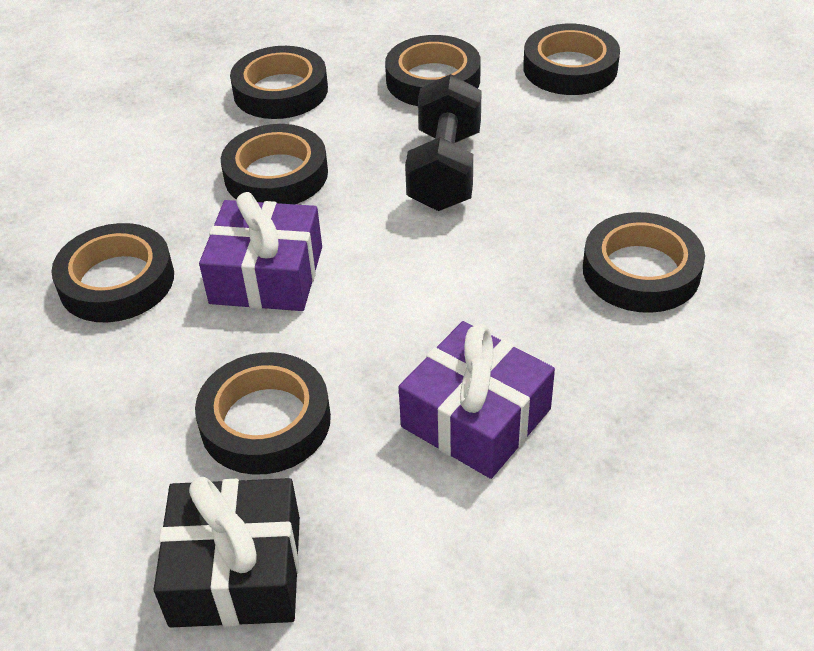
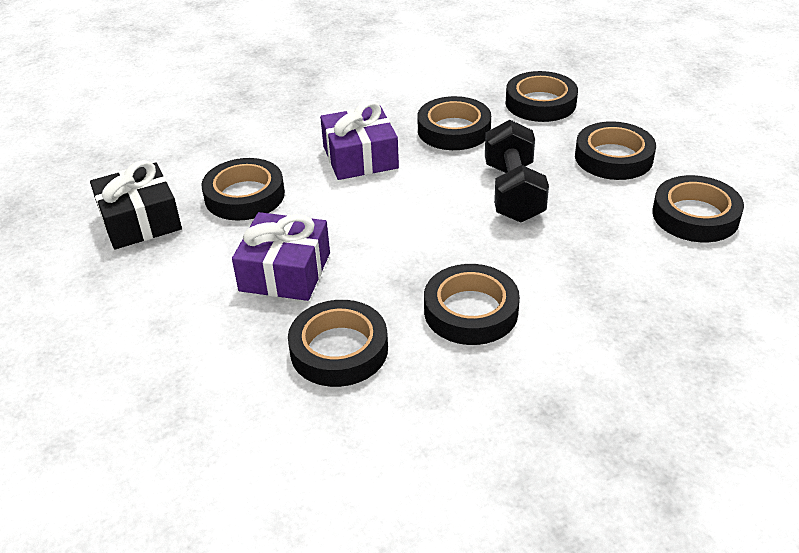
camera: 65 degrees right, 5 degrees down
(117, 281) = (323, 112): black tape -> black tape (339, 349)
(445, 170) = (513, 192): black dumbbell -> black dumbbell turned 75 degrees counterclockwise

